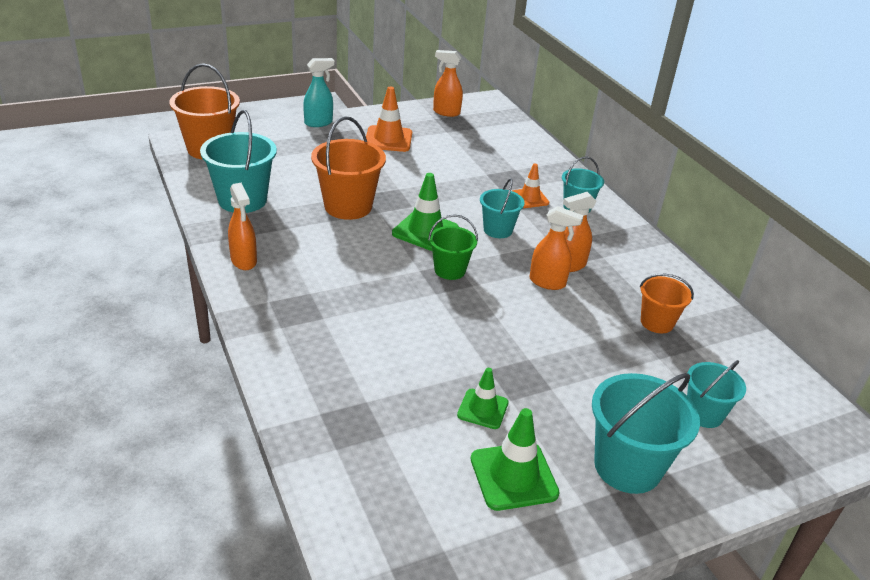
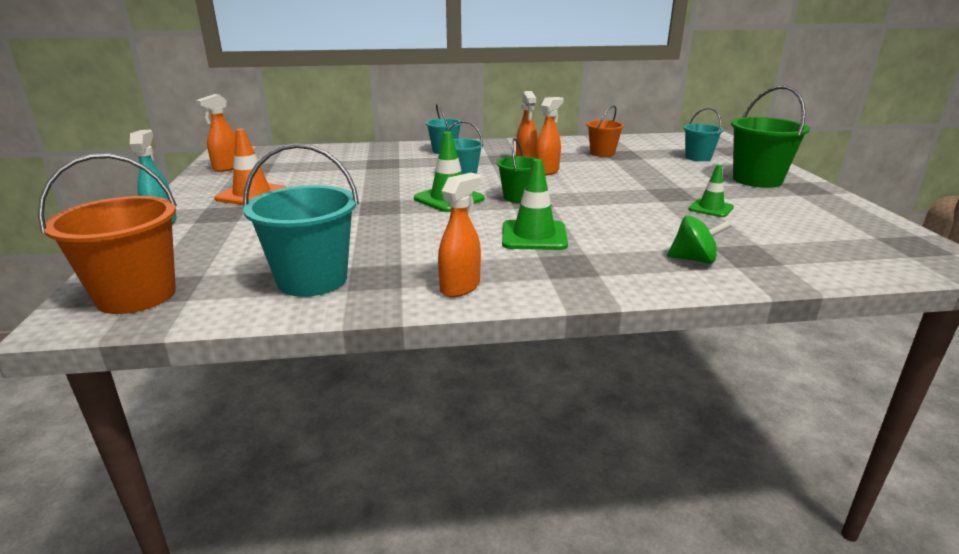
camera: 70 degrees left, 10 degrees down
(244, 261) = (460, 287): orange spray bottle -> orange spray bottle turned 45 degrees counterclockwise
(328, 385) = (694, 260): none -> green spinning top
(348, 206) = (378, 225): orange bucket -> none
(513, 476) = (783, 208): green traffic cone -> green traffic cone (534, 236)
(529, 198) = (419, 161): orange traffic cone -> none
(627, 466) = (757, 180): turquoise bucket -> green bucket

